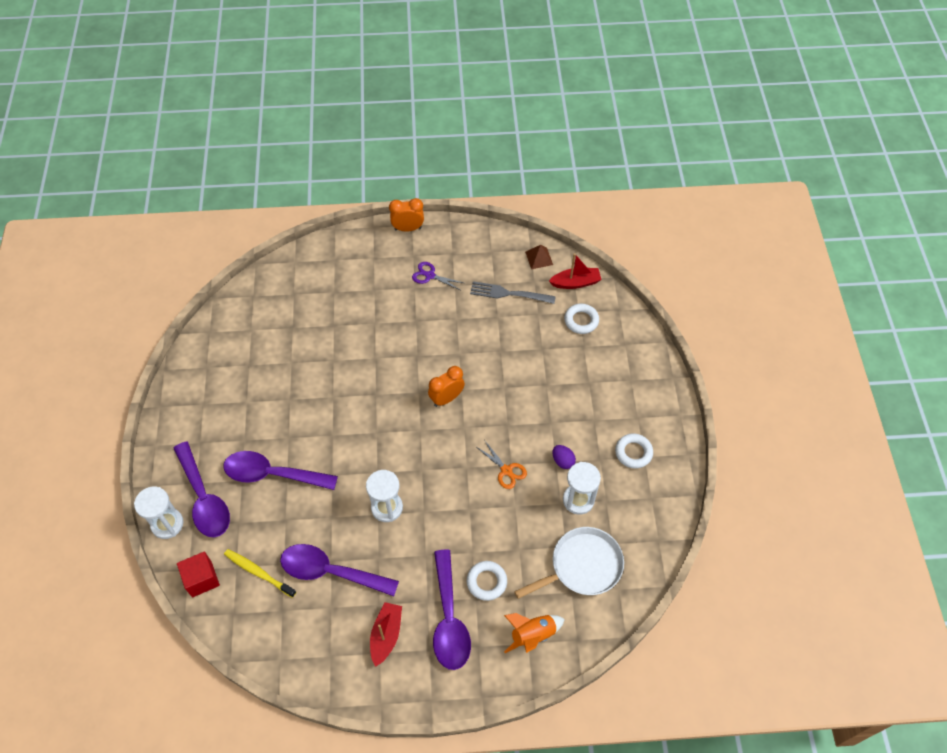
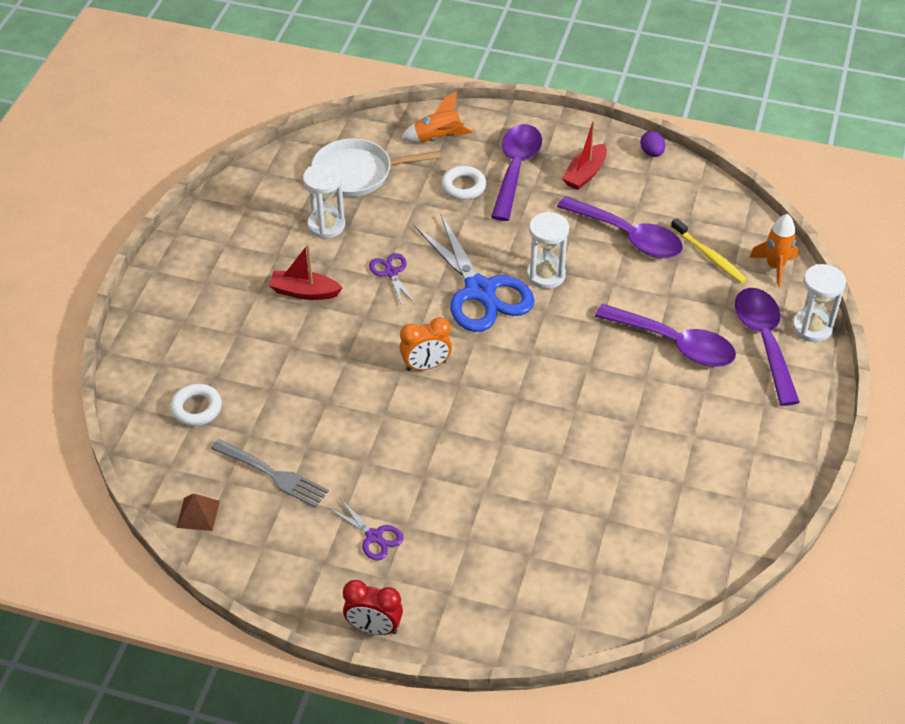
camera: 160 degrees left, 10 degrees down
(201, 579) = (775, 267): red cube -> orange rocket
(408, 228) = (374, 628): orange clock -> red clock
(432, 475) = (480, 291): none -> blue scissors
(506, 470) = (391, 272): orange scissors -> purple scissors
(562, 461) = (321, 264): purple egg -> purple egg (652, 153)
(575, 283) = (169, 461): red boat -> red boat (304, 292)
(633, 452) = (235, 250): white ring -> none

